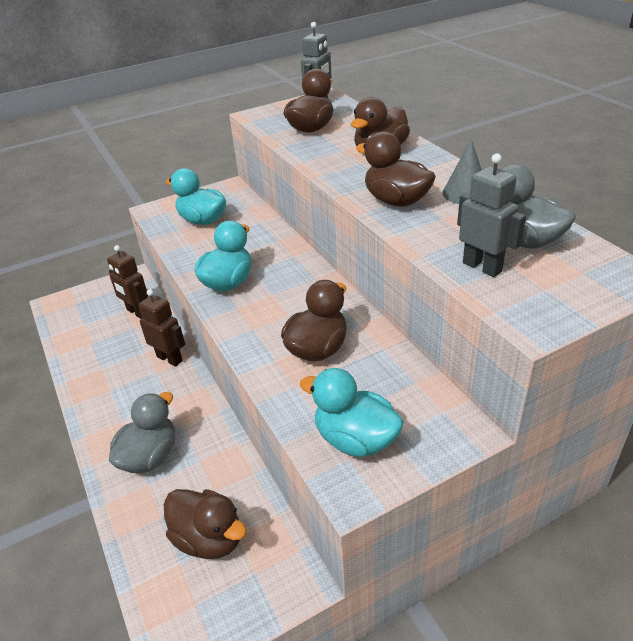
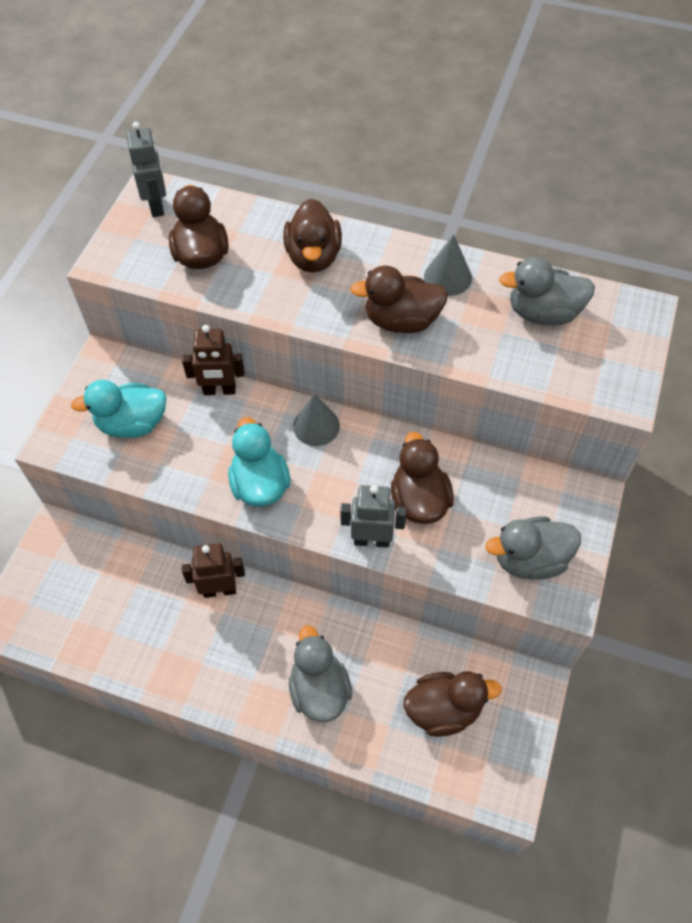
camera: 45 degrees left, 20 degrees up
(137, 312) = (117, 566): brown robot -> brown robot (219, 390)
(303, 272) = (316, 426): none -> grey cone
(355, 439) = (529, 559): turquoise duck -> grey duck
(482, 267) = (542, 361): grey robot -> grey robot (372, 540)

